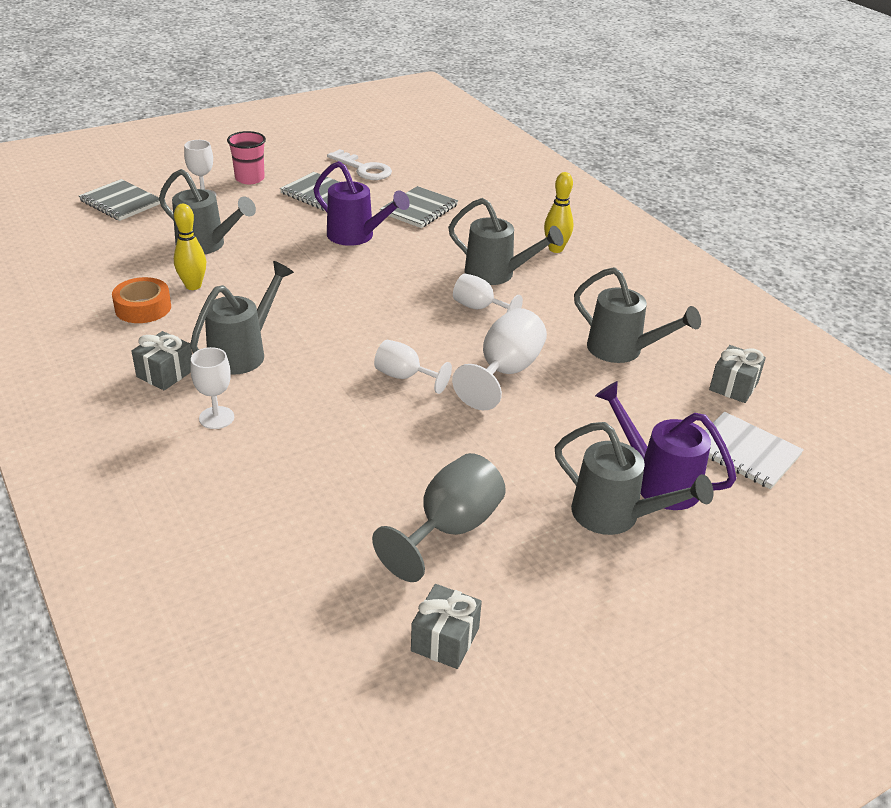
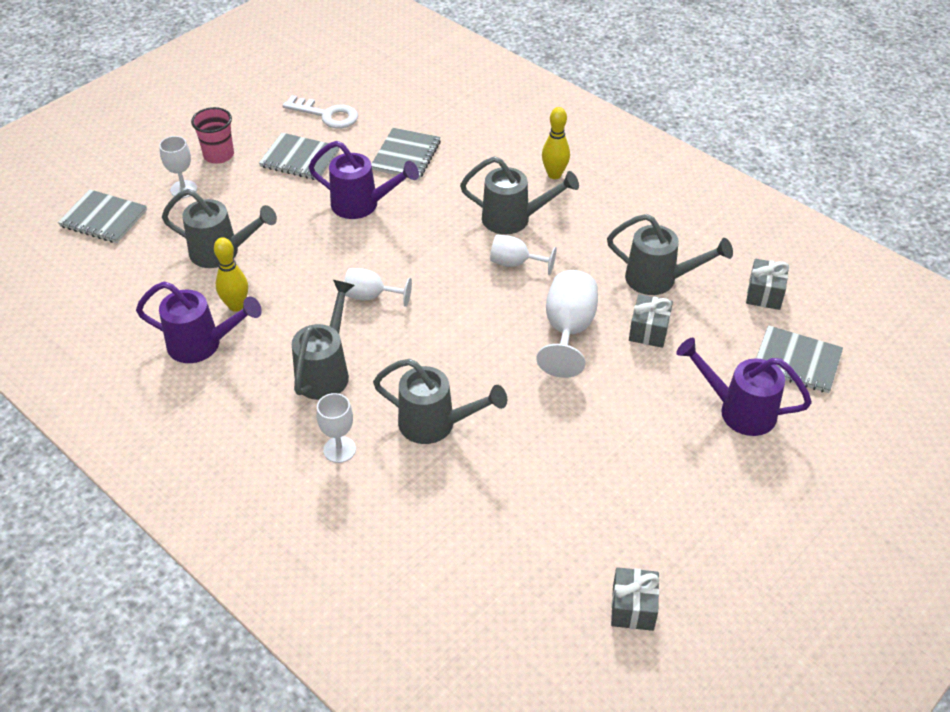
camera: 15 degrees left, 10 degrees up
(143, 308) = (202, 345): orange tape -> purple watering can
(165, 373) = (266, 414): grey gift -> grey gift (649, 331)
(405, 377) = (484, 359): white goblet -> white goblet (371, 296)
(449, 529) = (592, 505): grey goblet -> none
(615, 516) = (717, 454): grey watering can -> grey watering can (435, 424)
(745, 452) = (797, 361): white notebook -> grey notebook

